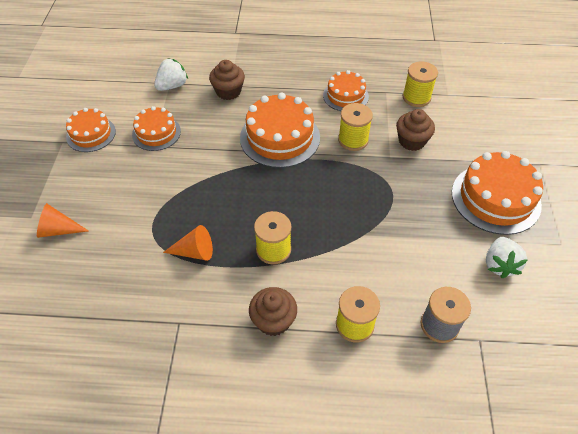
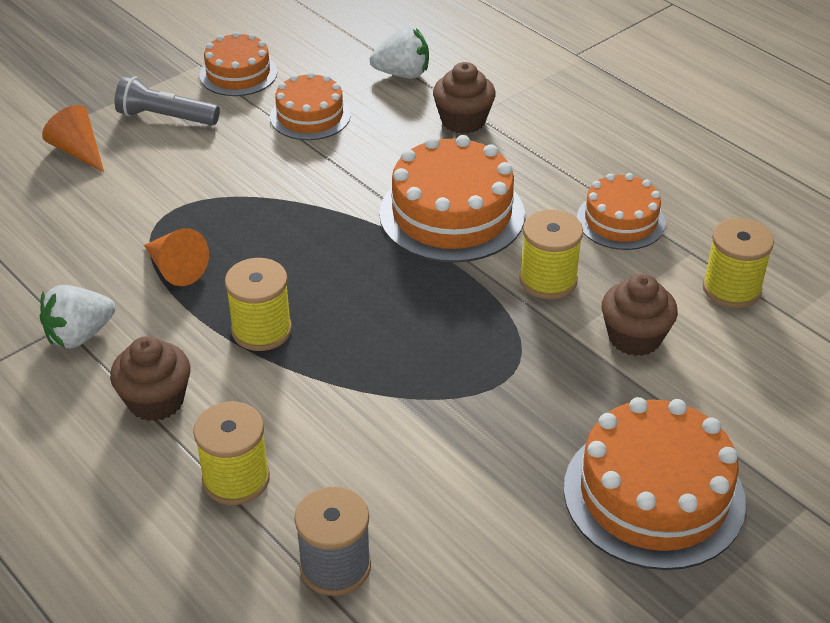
camera: 45 degrees right, 10 degrees down
(83, 180) = (165, 117): none -> grey flashlight
(499, 264) = (527, 572): white strawberry -> white strawberry (79, 335)

